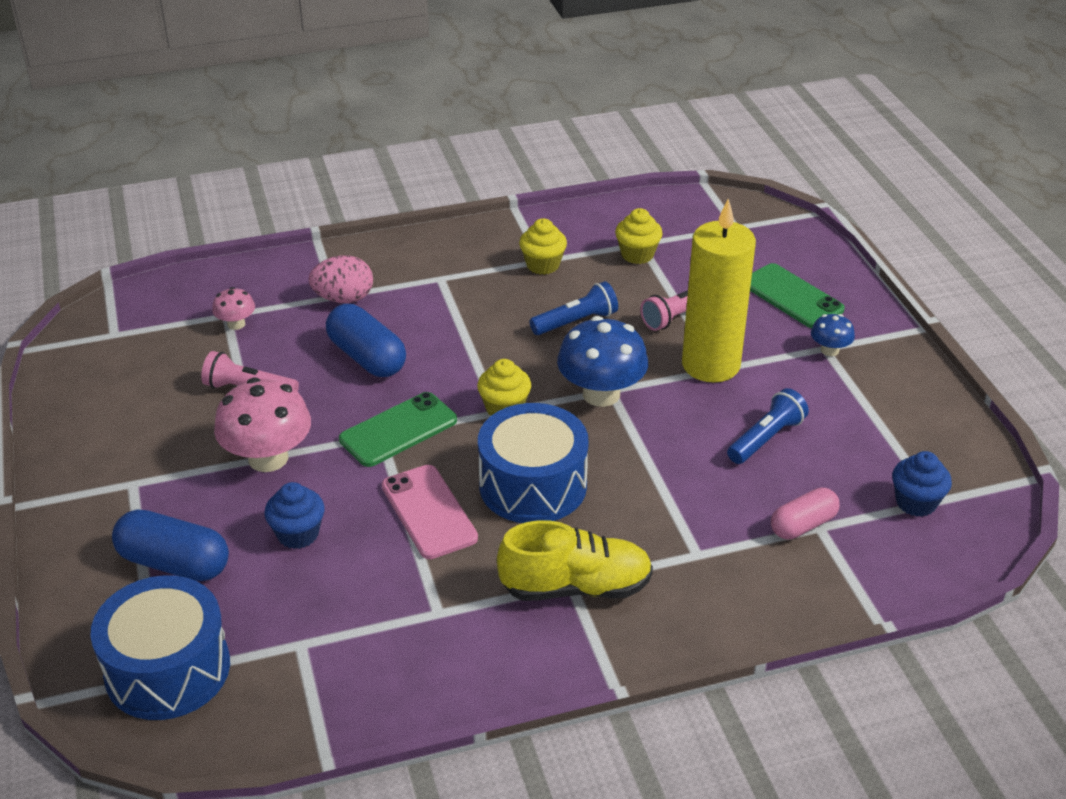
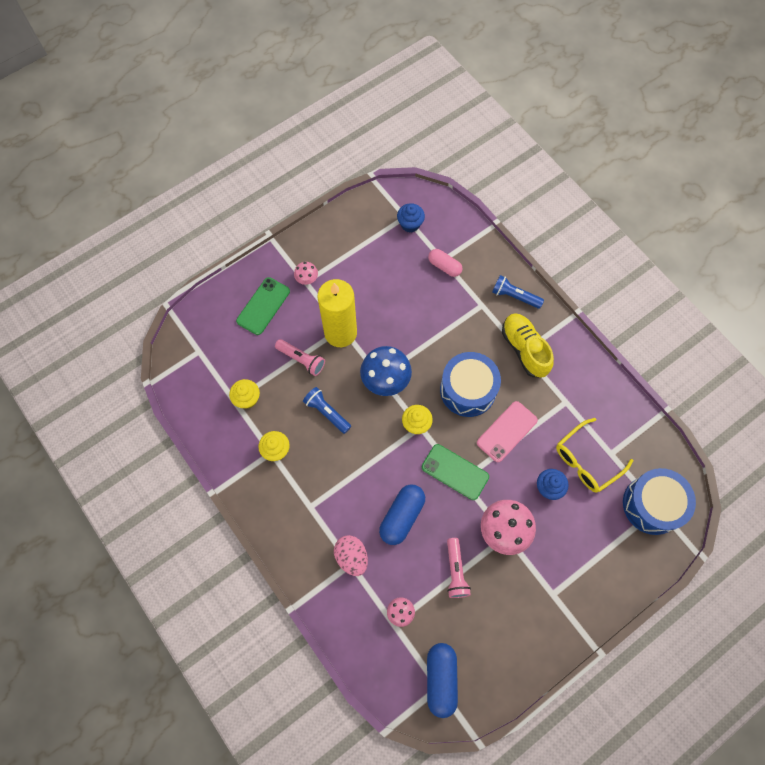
camera: 110 degrees left, 30 degrees up
(174, 563) = (593, 538): blue capsule -> blue capsule (441, 679)
(310, 603) = (587, 460): none -> yellow glasses
(766, 438) = (390, 294): blue flashlight -> blue flashlight (514, 296)
(829, 350) = (307, 279): blue mushroom -> pink mushroom

